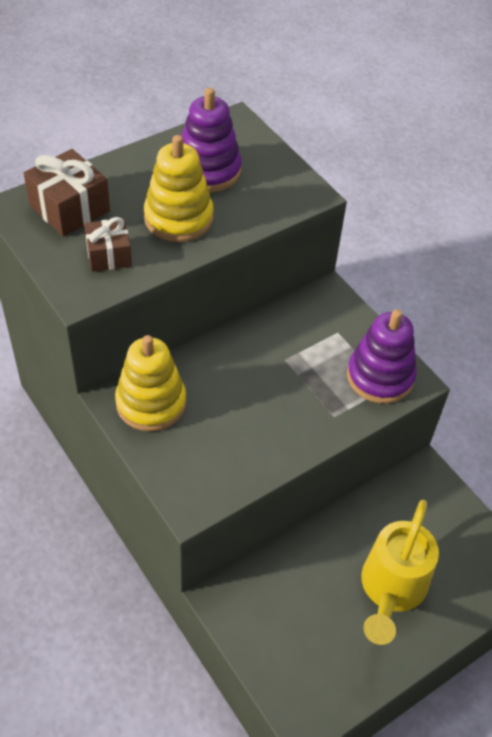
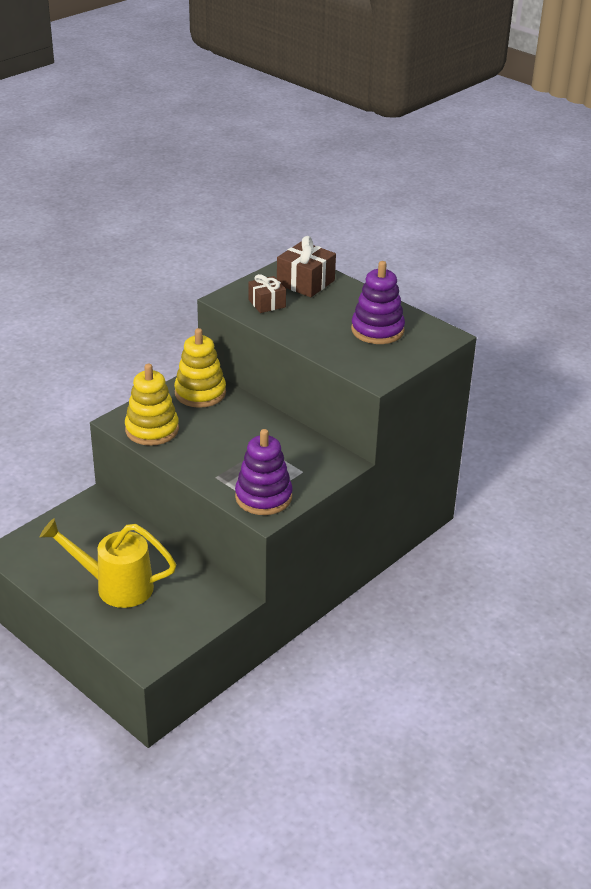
camera: 80 degrees right, 15 degrees down
(178, 218) = (317, 324): yellow stacking toy -> yellow stacking toy (152, 430)

